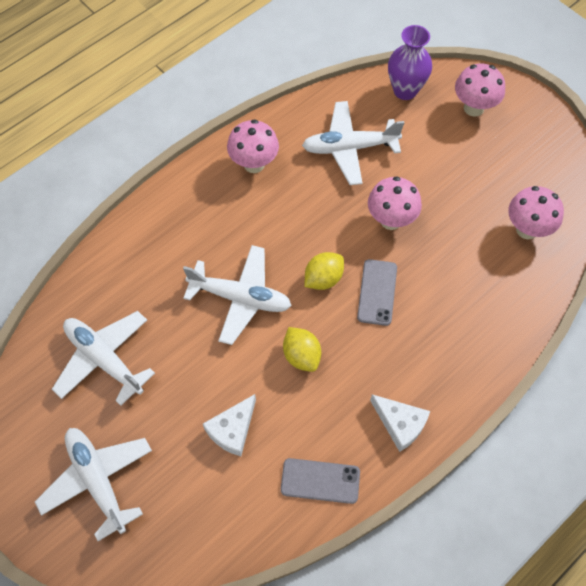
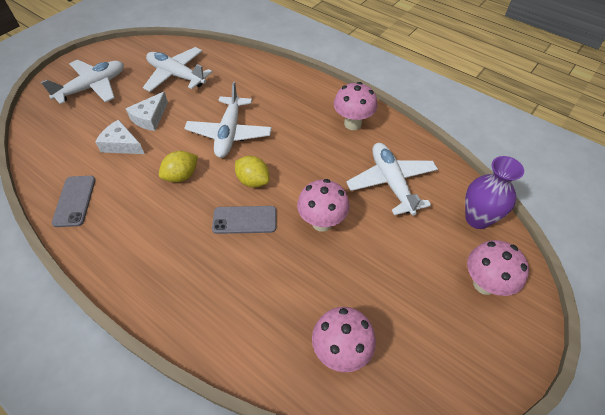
camera: 80 degrees right, 10 degrees down
(104, 359) = (176, 75): white plane -> white plane turned 90 degrees counterclockwise
(400, 424) = (117, 250): white cheese -> white cheese (150, 118)

